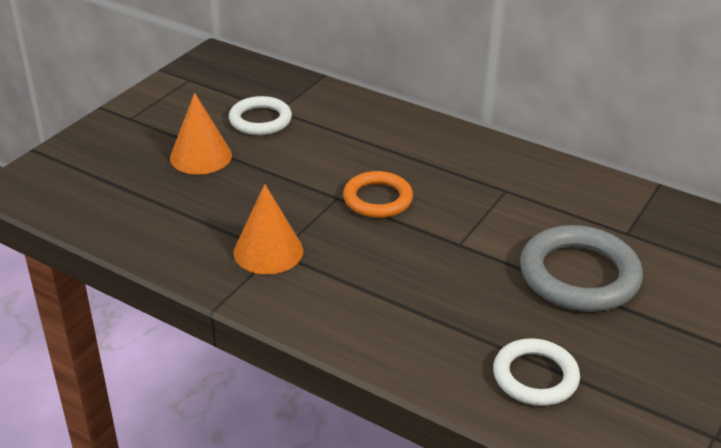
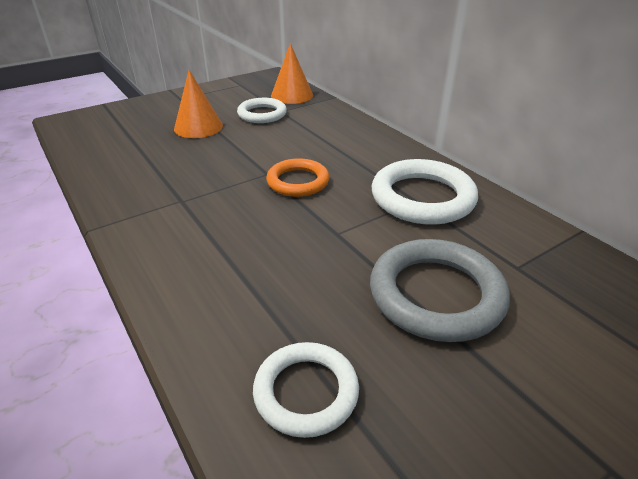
camera: 25 degrees right, 0 degrees up
(268, 251) = (175, 198): orange cone -> orange cone (292, 95)
(509, 186) = (422, 198): none -> white ring

